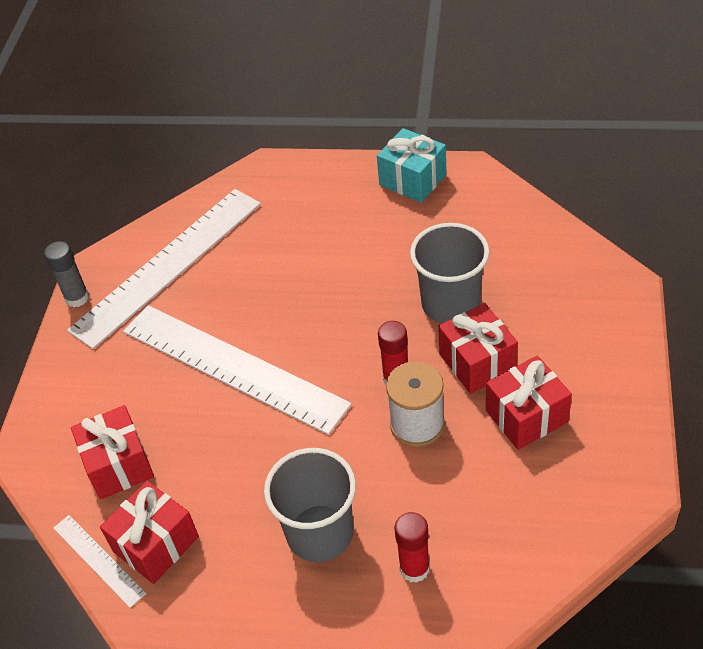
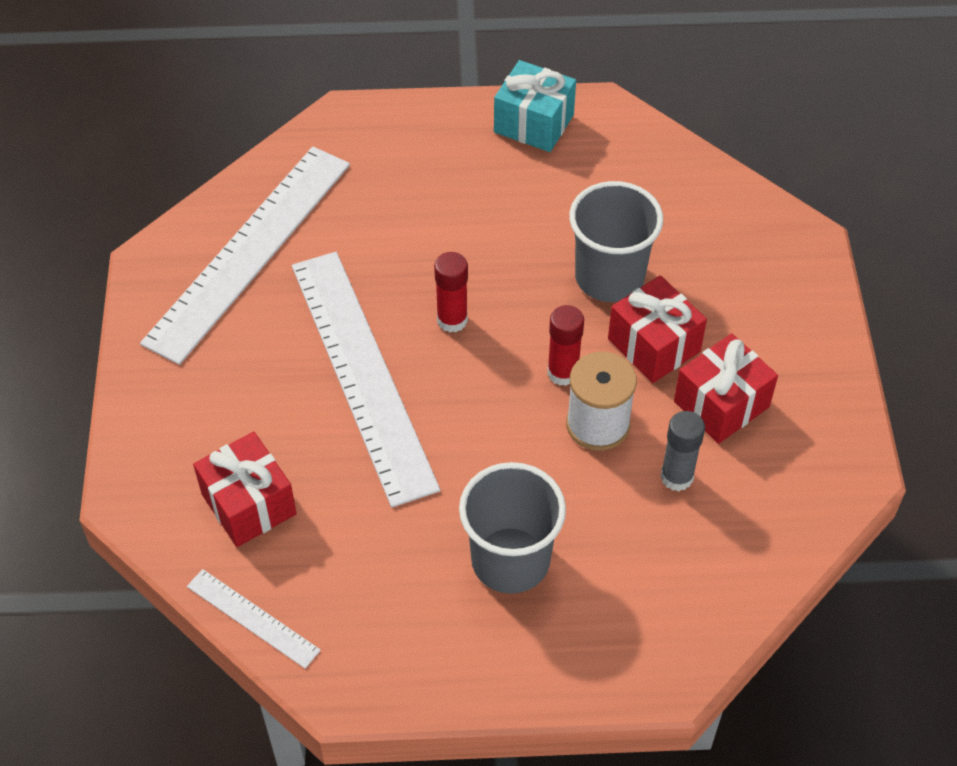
camera: 15 degrees left, 5 degrees up
(77, 298) = (141, 301): grey glue stick -> grey glue stick (676, 477)
(156, 544) = (318, 592): red gift -> none
(233, 367) = (362, 373): white ruler -> white ruler turned 45 degrees clockwise
(414, 568) = (627, 589): red glue stick -> red glue stick (452, 320)

